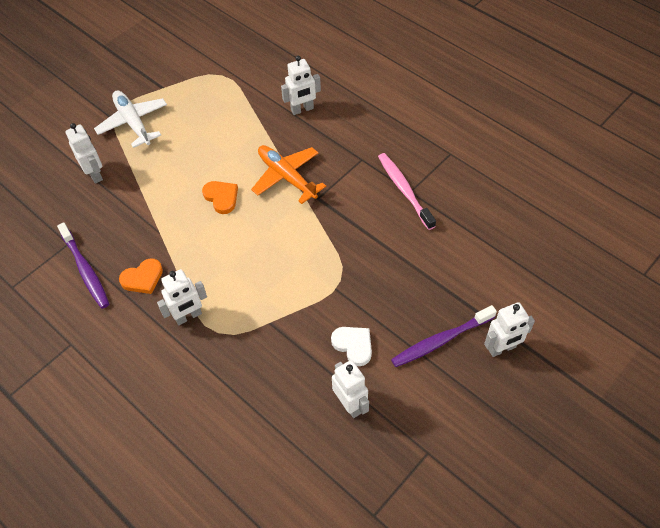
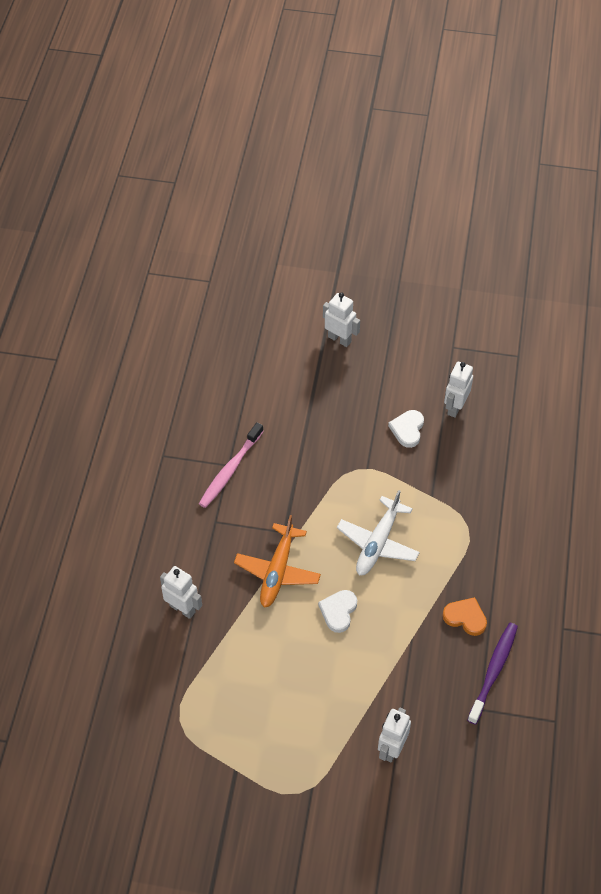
camera: 125 degrees left, 0 degrees up
(133, 123) = (303, 763): white plane -> white plane (378, 542)
(188, 316) = (471, 557): white robot -> none
(221, 197) = (338, 611): orange heart -> white heart
(441, 340) = (361, 378): purple toothbrush -> none

